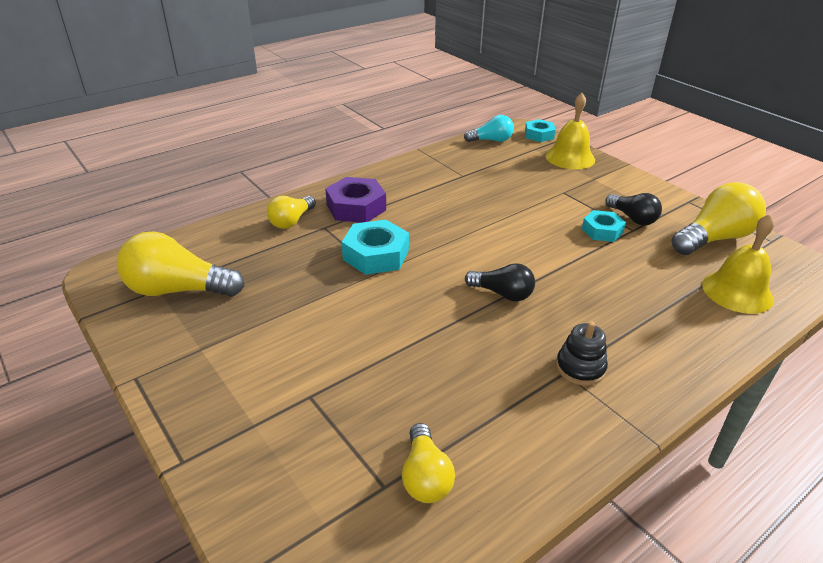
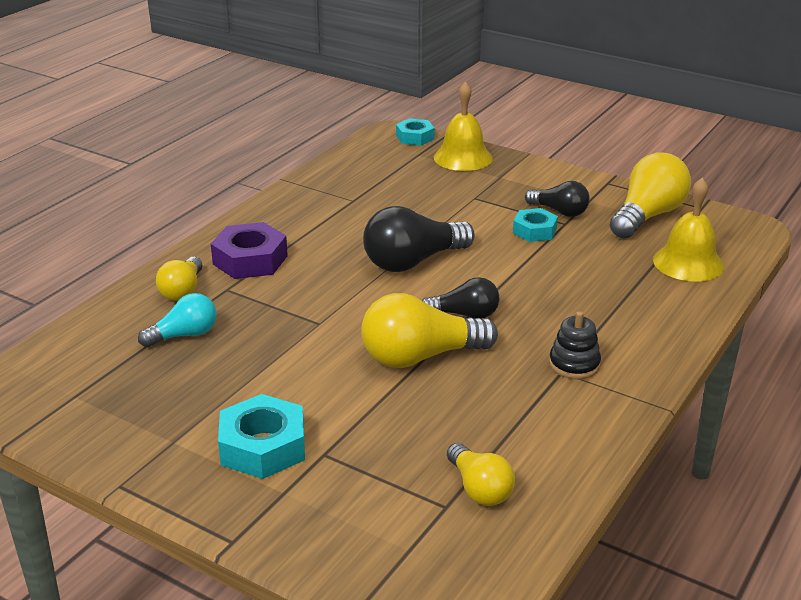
camera: 20 degrees left, 5 degrees down
(178, 290) = (100, 391): yellow light bulb -> yellow light bulb (420, 357)
(376, 255) = (306, 305): turquoise nut -> turquoise nut (263, 446)
(483, 236) = (413, 262): none -> black light bulb
(491, 140) = (363, 153): turquoise light bulb -> turquoise light bulb (184, 335)

